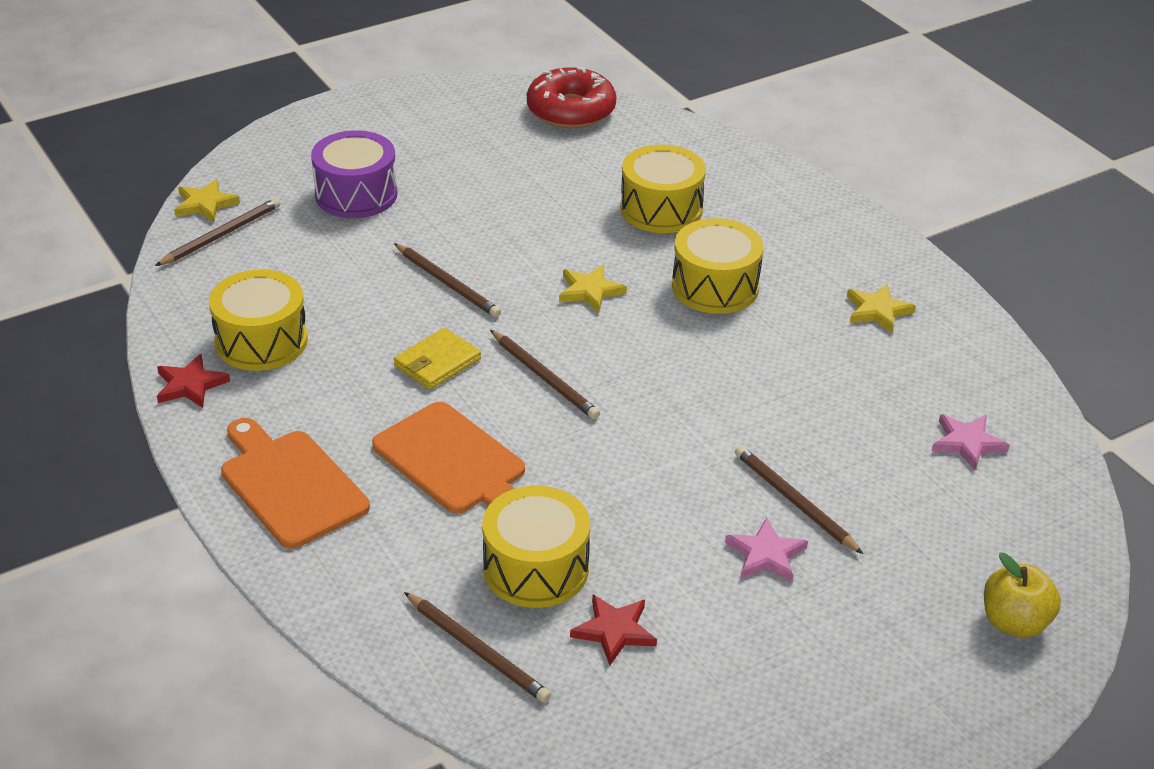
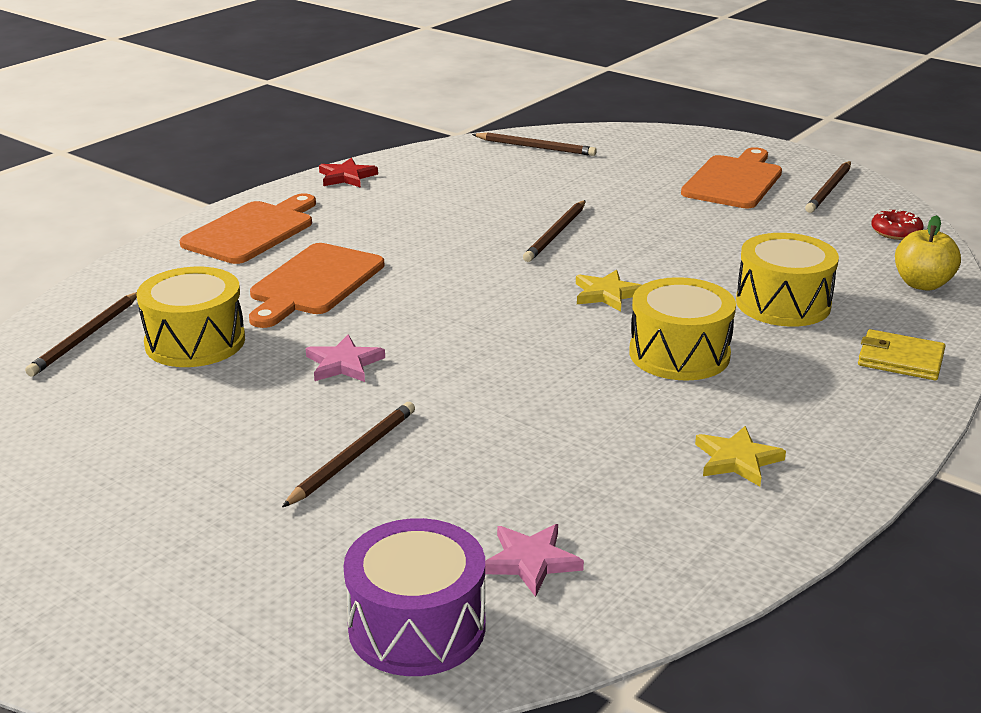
camera: 70 degrees right, 10 degrees down
(205, 204) = (569, 134): yellow star -> none
(261, 341) = (416, 187): yellow drum -> none
(356, 194) = (643, 177): purple drum -> purple drum (417, 627)
(406, 149) = (734, 181): none -> orange cutting board
(437, 362) = (442, 251): yellow wallet -> yellow wallet (900, 359)
(544, 377) = (457, 298): brown pencil -> brown pencil (829, 189)
(571, 110) = (896, 232): red donut -> red donut, size x0.51
(614, 631) = (126, 392): red star -> none
(765, 555) = (262, 452): pink star -> pink star (344, 364)
(1014, 622) = (214, 641): yellow apple -> yellow apple (922, 284)

